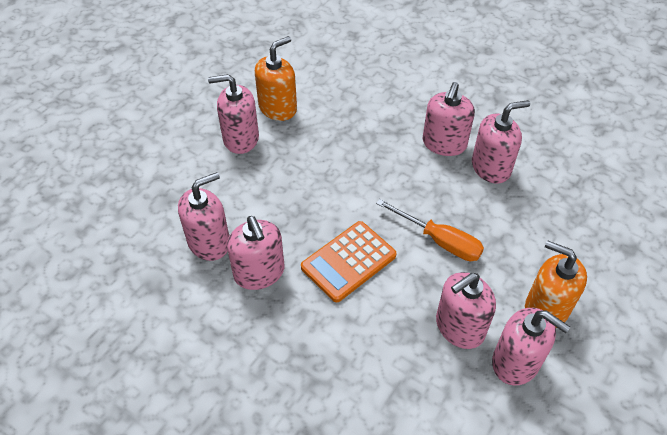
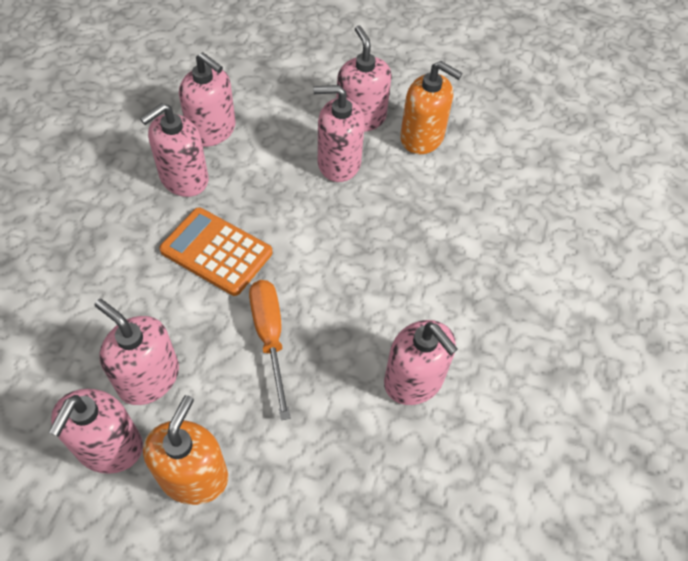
camera: 70 degrees right, 5 degrees up
(439, 241) = (270, 337): orange screwdriver -> orange screwdriver turned 150 degrees clockwise
(444, 143) = (435, 317): pink soap dispenser -> pink soap dispenser (338, 163)

